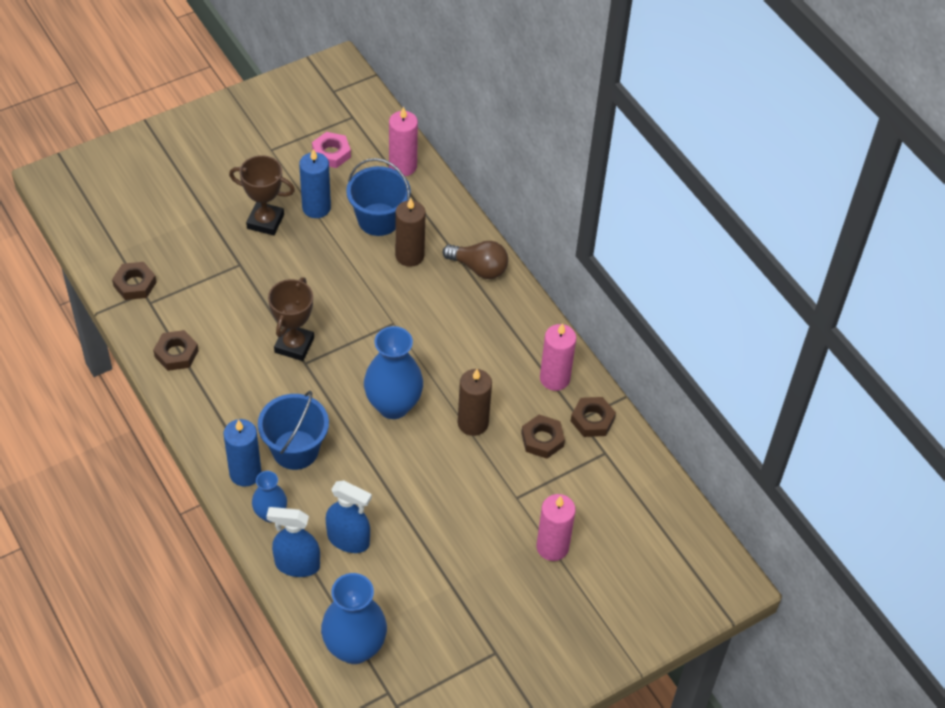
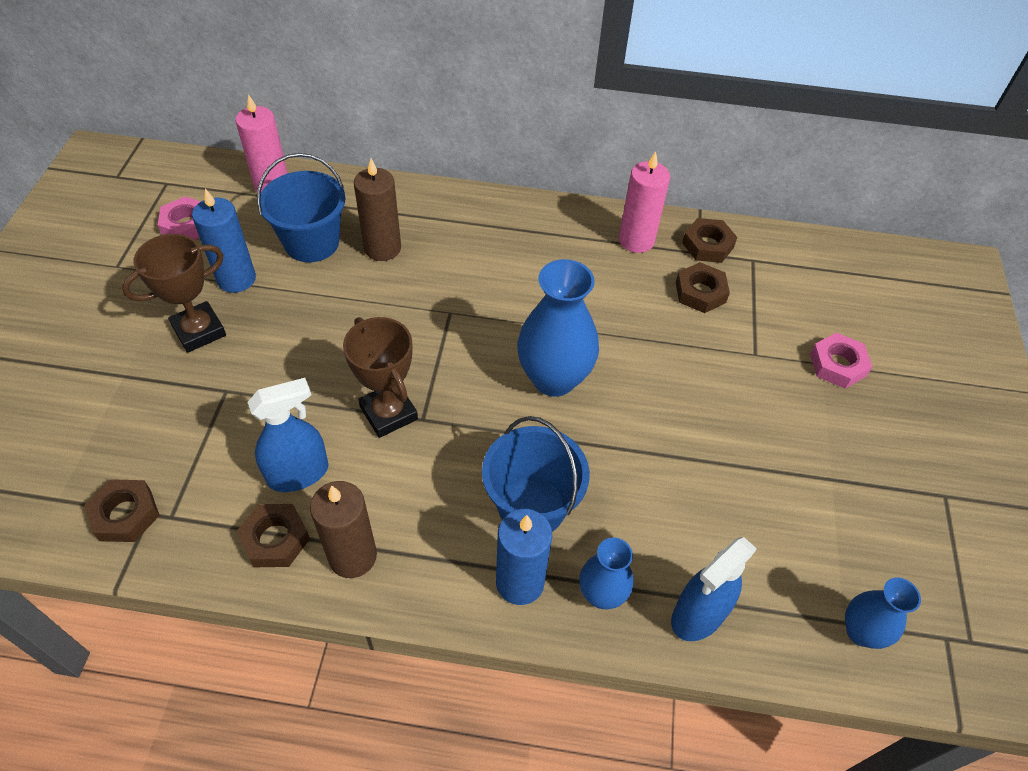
camera: 50 degrees left, 0 degrees up
(348, 540) = (700, 536): blue spray bottle -> blue spray bottle (298, 473)
(354, 648) = (861, 632): blue vase -> blue vase, size x0.57
(473, 423) = (635, 330): brown candle -> brown candle (352, 556)
(479, 268) = (454, 211): brown light bulb -> none
(552, 547) = (837, 365): pink candle -> pink nut

